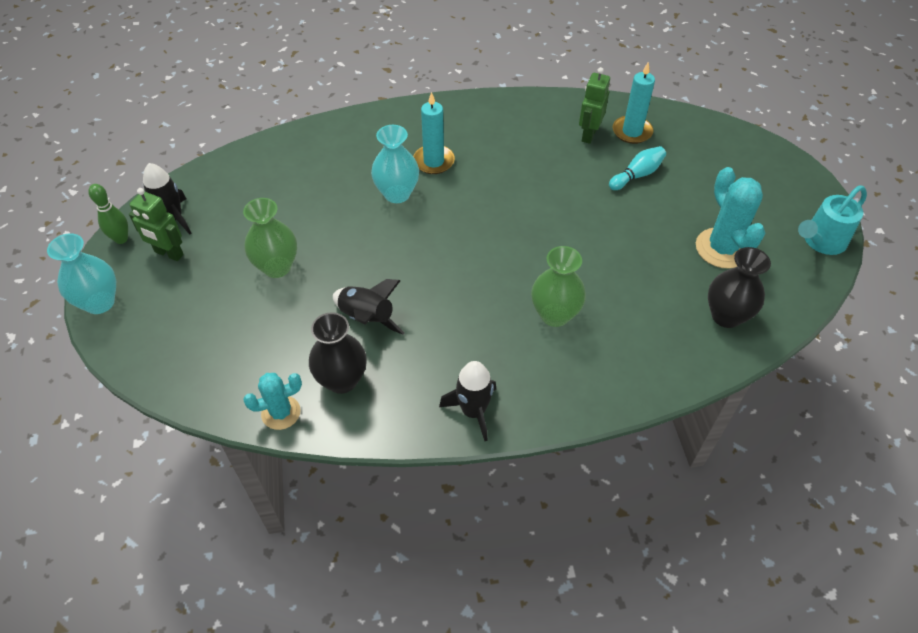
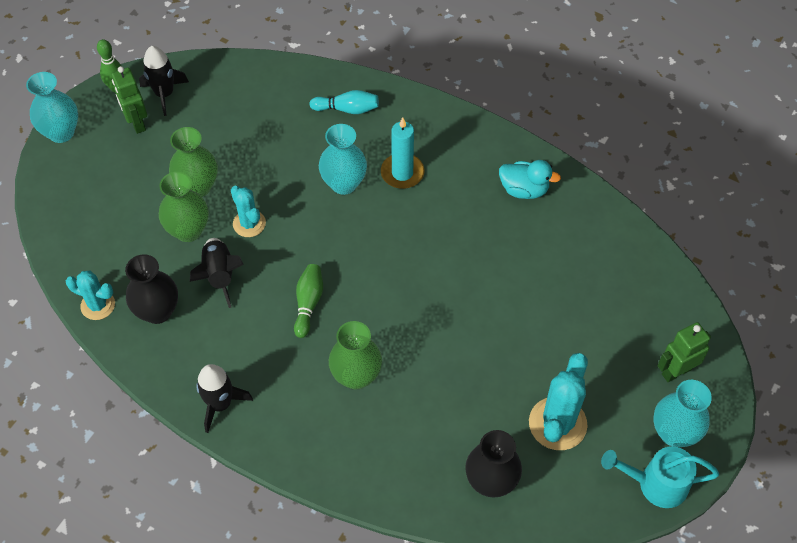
camera: 40 degrees right, 5 degrees up
(303, 303) = (188, 230): none -> green vase
(351, 266) = (249, 223): none -> turquoise cactus
(462, 290) = (308, 303): none -> green bowling pin
(531, 122) = (524, 190): none -> turquoise duck
(588, 135) = (562, 236): green robot -> green robot (676, 371)
(632, 132) = (605, 259): turquoise candle -> none
(637, 175) = (561, 304): turquoise bowling pin -> turquoise bowling pin (347, 109)
(793, 204) = (674, 433): none -> turquoise vase

